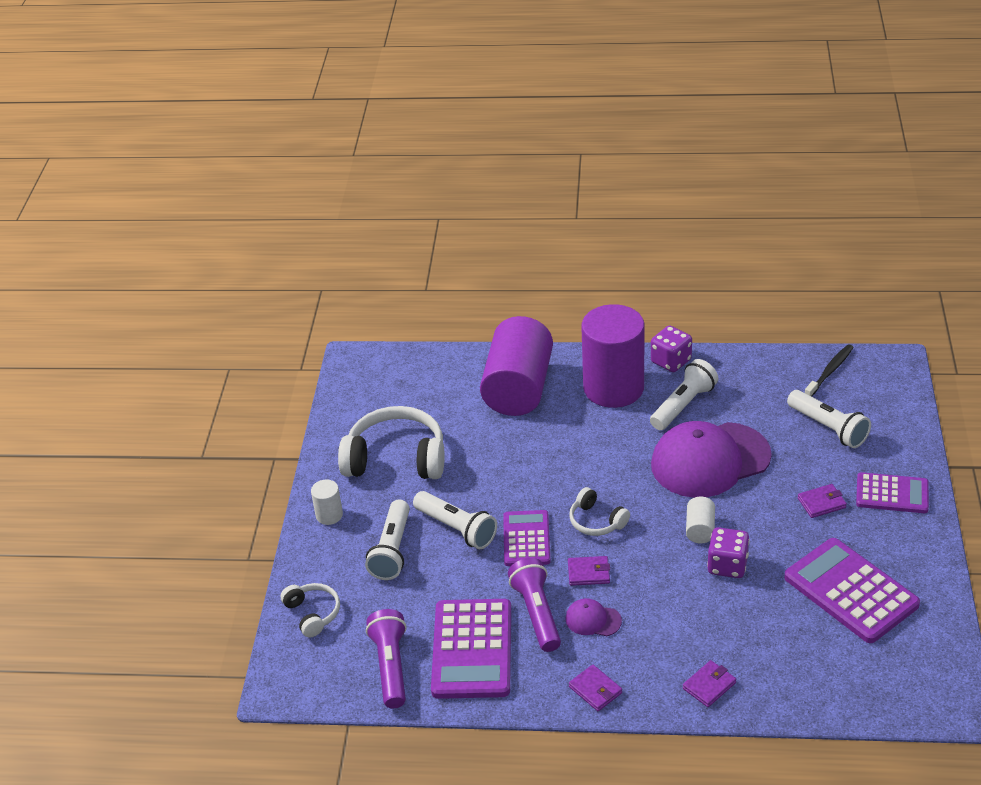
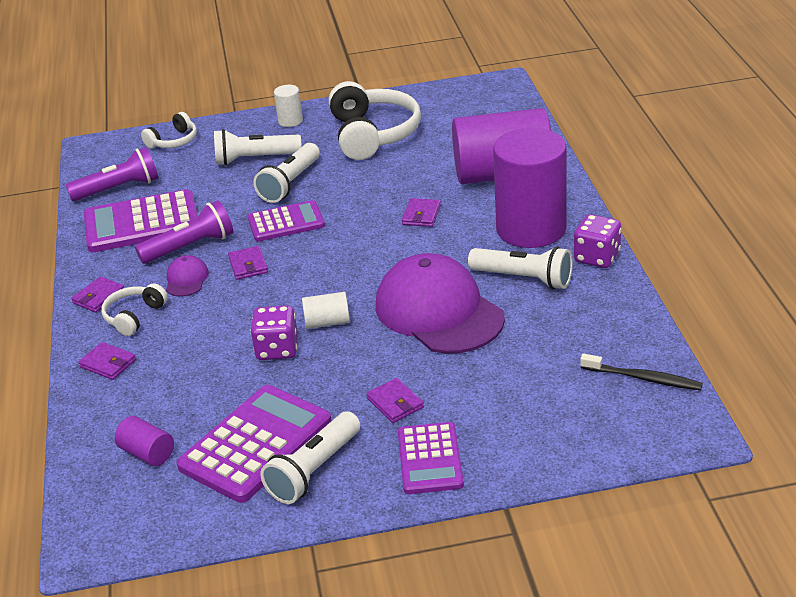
camera: 75 degrees right, 5 degrees down
(559, 448) = (421, 215): none -> purple wallet
(596, 521) = (321, 256): white headphones -> white headphones (134, 316)
(828, 428) = (532, 391): white flashlight -> white flashlight (314, 470)
(845, 662) = (147, 453): none -> purple cylinder

